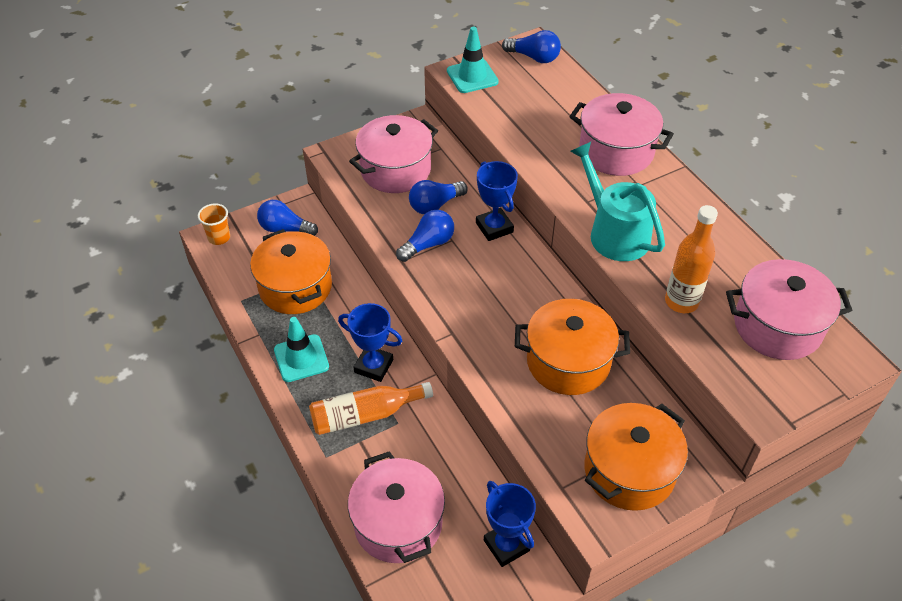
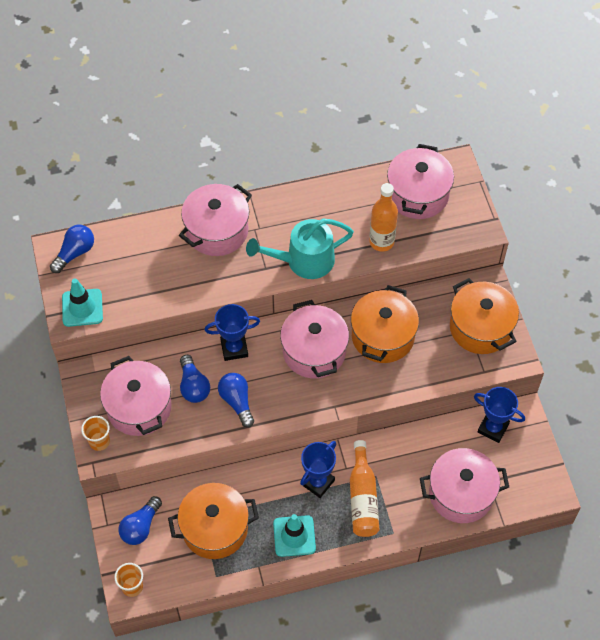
camera: 75 degrees left, 10 degrees up
(348, 151) = (99, 441): none -> orange cup
(506, 545) = (493, 428): blue trophy -> blue trophy turned 45 degrees clockwise
(519, 298) = (314, 351): none -> pink pot

